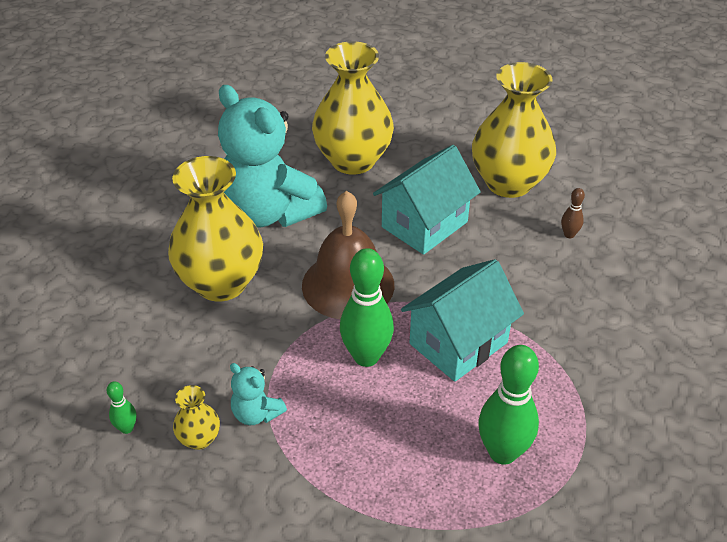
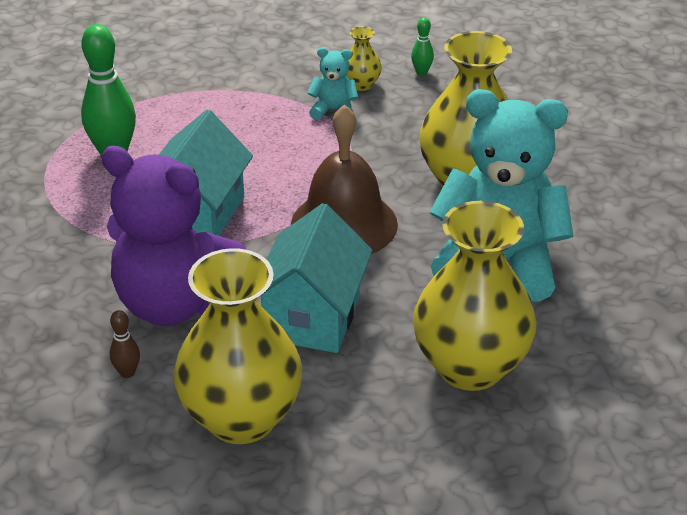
camera: 150 degrees right, 5 degrees down
(366, 356) = (276, 175): green bowling pin -> none
(513, 270) = (176, 303): none -> purple teddy bear

